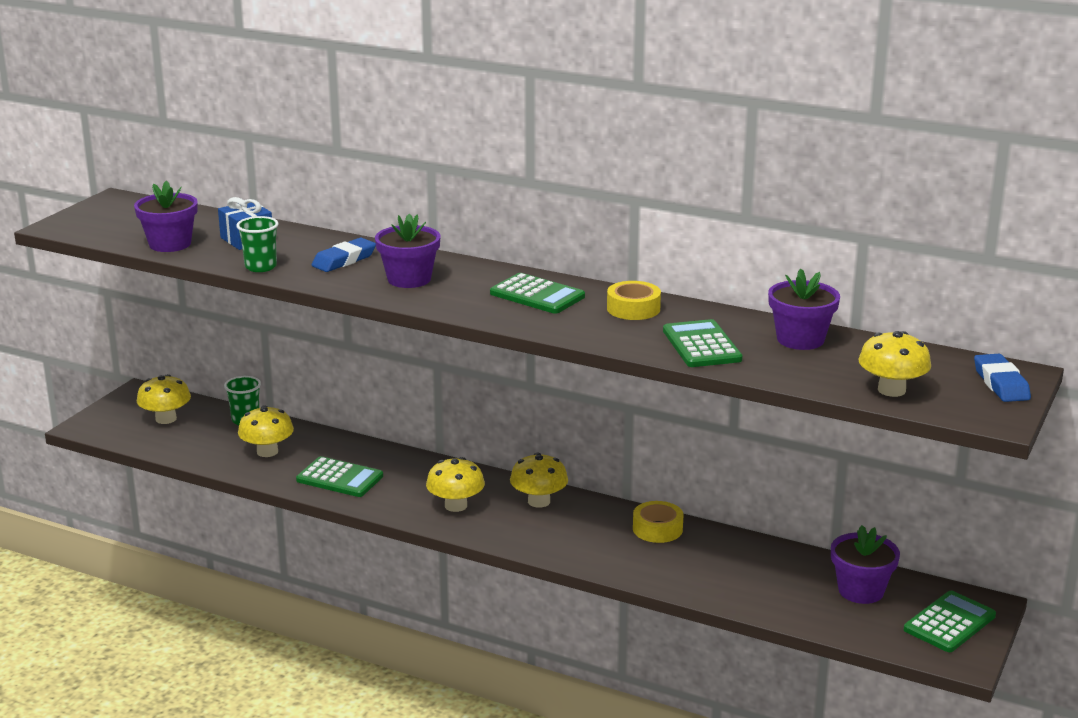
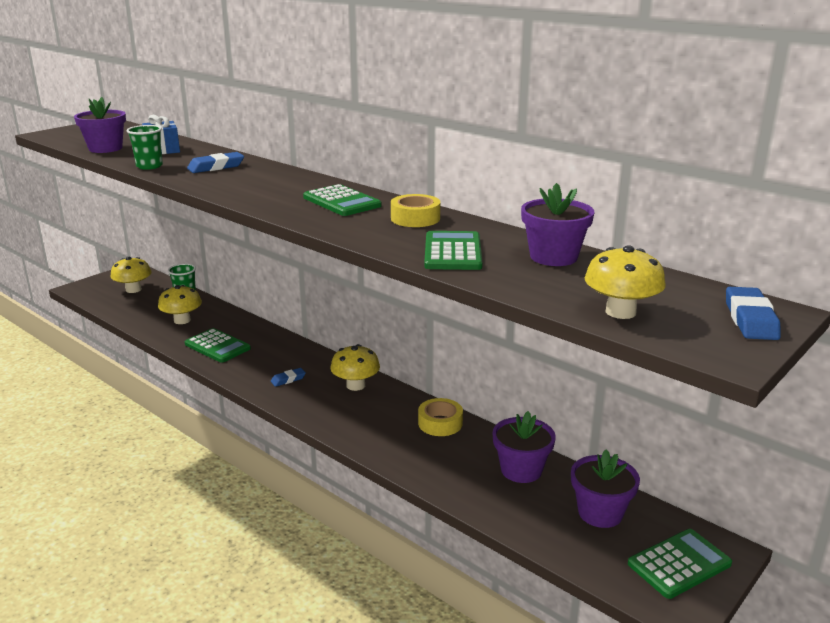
camera: 15 degrees right, 0 degrees up
(409, 279) = (250, 183): purple flower pot -> purple flower pot (521, 470)
(456, 505) = (288, 379): yellow mushroom -> blue eraser

